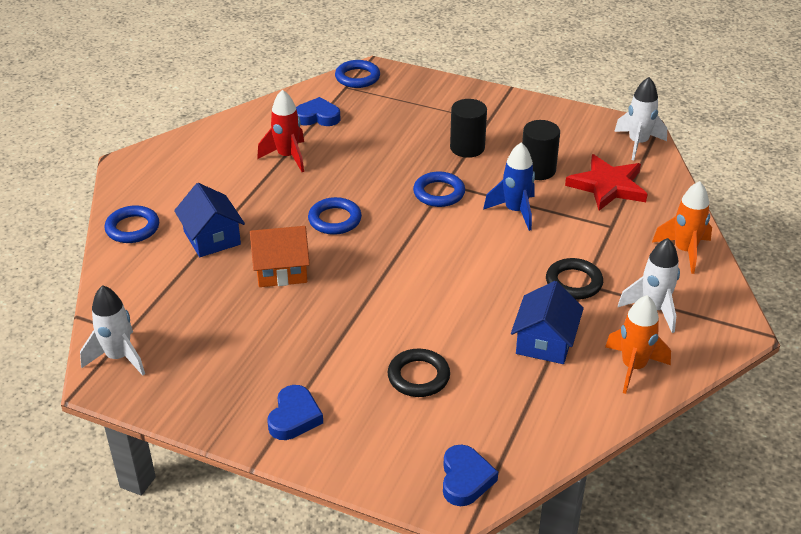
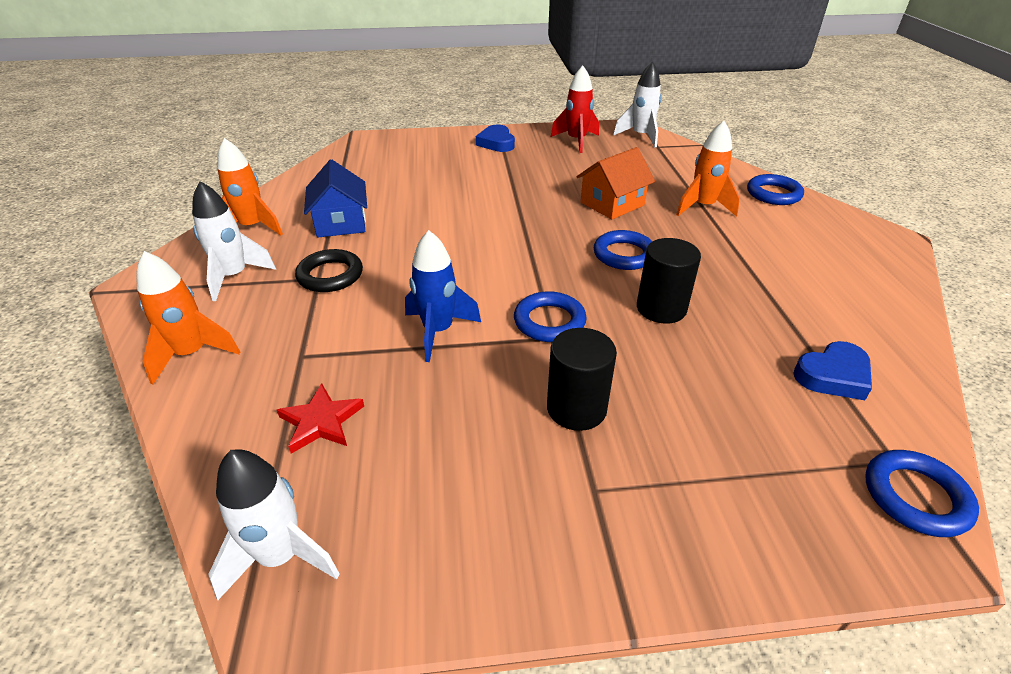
camera: 150 degrees right, 0 degrees up
(212, 238) = (702, 207): blue house -> orange rocket
(287, 157) = (769, 302): red rocket -> red rocket (576, 141)
(418, 376) = (432, 178): black ring -> none
(465, 479) = (364, 147): blue heart -> none
(538, 170) = (444, 409): black cylinder -> black cylinder (661, 308)
(607, 186) = (321, 421): red star -> red star, size x0.62

